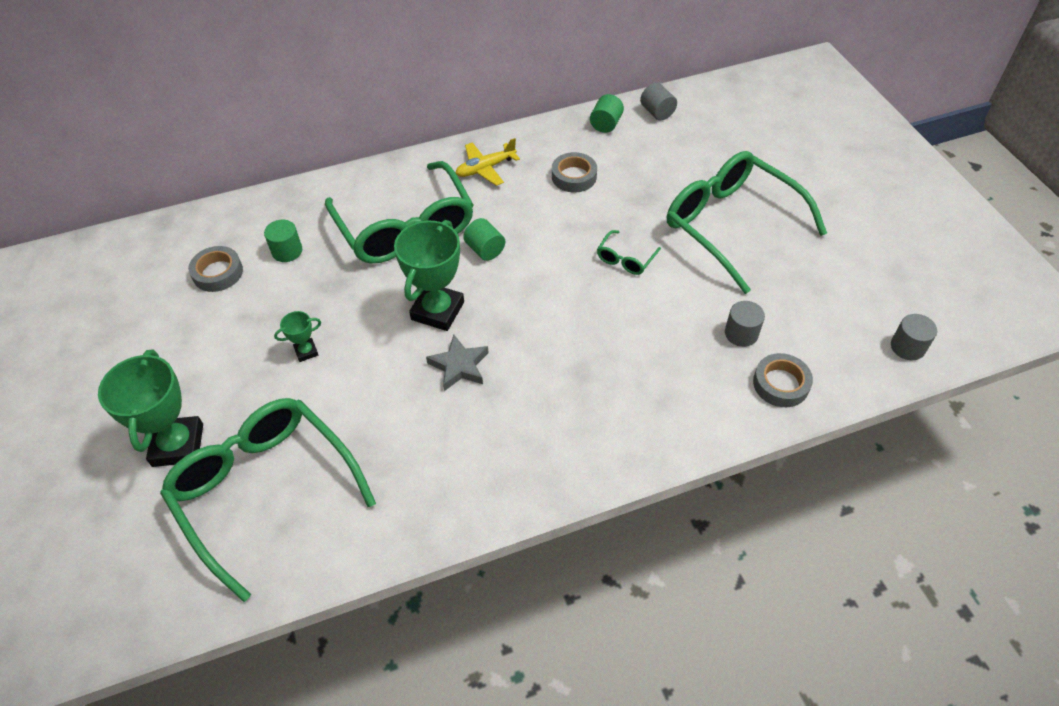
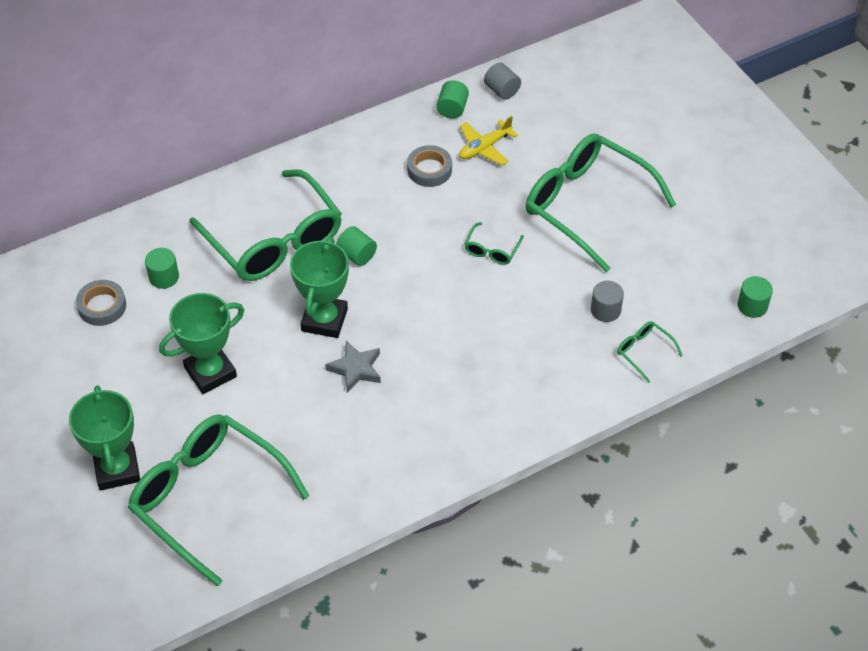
camera: 10 degrees left, 0 degrees up
(306, 351) = (210, 372): green trophy -> green trophy, size x2.13
(485, 168) = (340, 170): yellow plane -> yellow plane (484, 147)
(781, 384) = (644, 352): grey tape -> green glasses
(907, 347) = (752, 306): grey cylinder -> green cylinder

